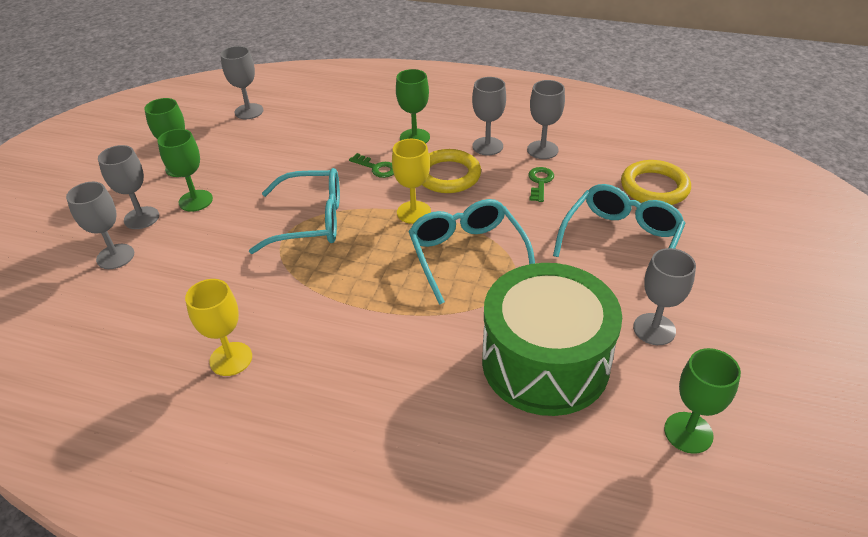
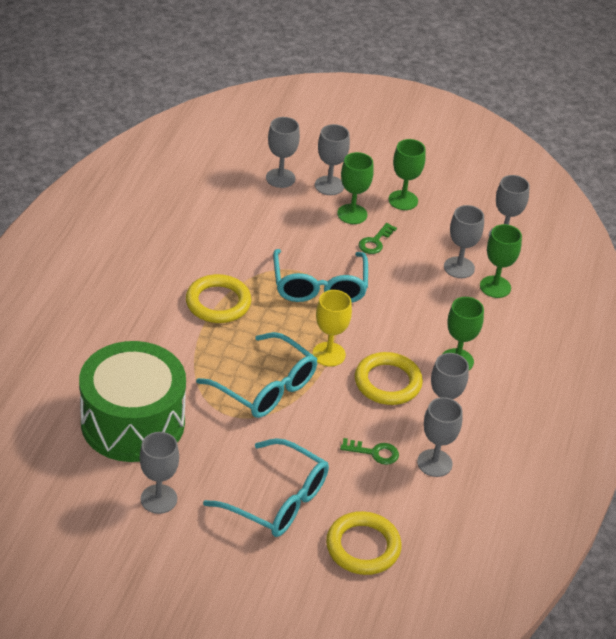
camera: 85 degrees right, 0 degrees up
(231, 359) = (162, 250): yellow goblet -> none
(289, 135) = (459, 267): none -> grey goblet
(335, 299) = (218, 303): none -> yellow ring
(376, 168) = (401, 330): green key -> green key (375, 242)
(467, 255) = (265, 387): turquoise glasses -> turquoise glasses turned 60 degrees clockwise
(688, 432) = (51, 495): green goblet -> green goblet (495, 287)

